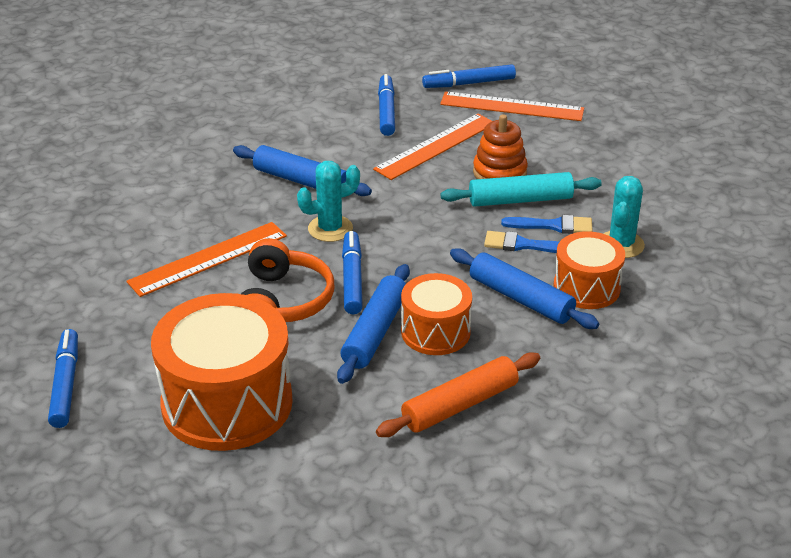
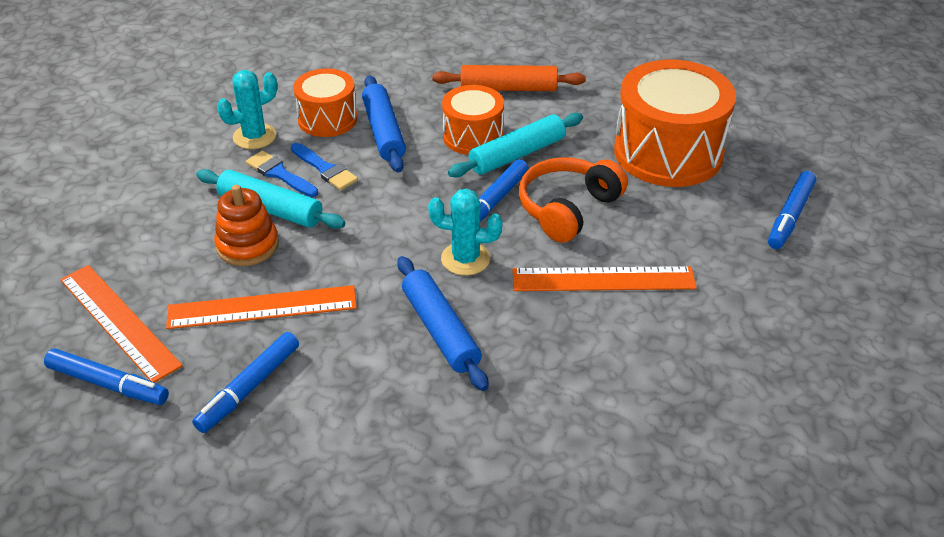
camera: 145 degrees left, 5 degrees up
(375, 332) = (517, 155): blue rolling pin -> turquoise rolling pin

